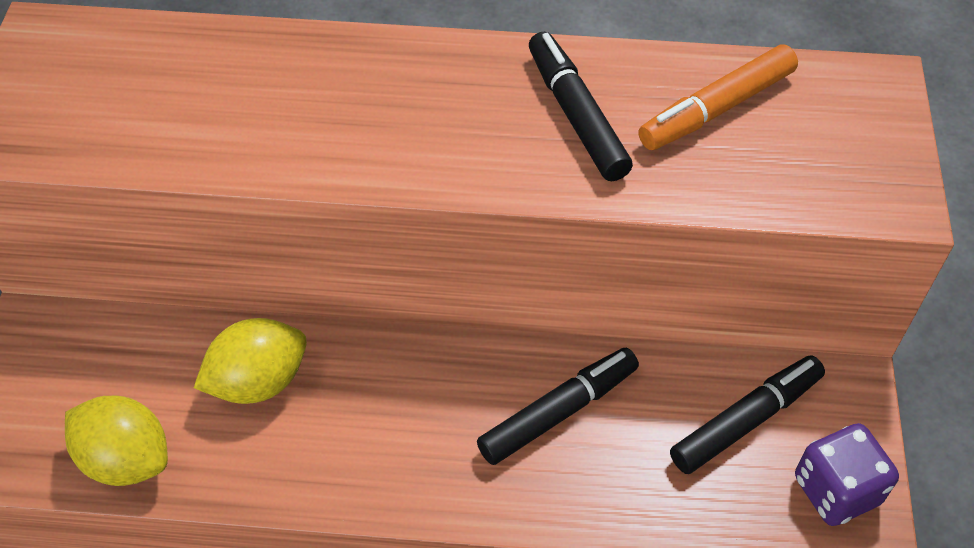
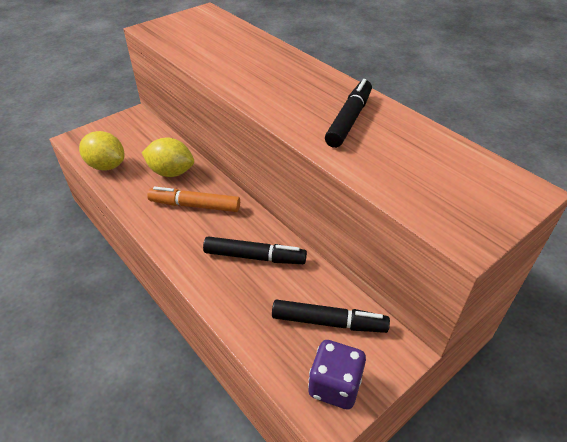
camera: 45 degrees right, 10 degrees down
(126, 459) = (106, 166): yellow lemon -> yellow lemon turned 45 degrees counterclockwise
(716, 109) = (419, 151): orange marker -> orange marker (195, 205)

